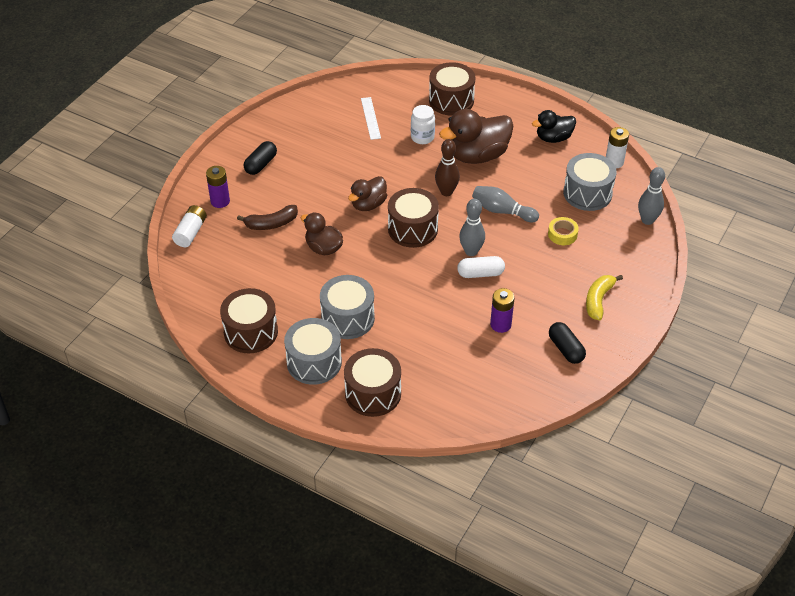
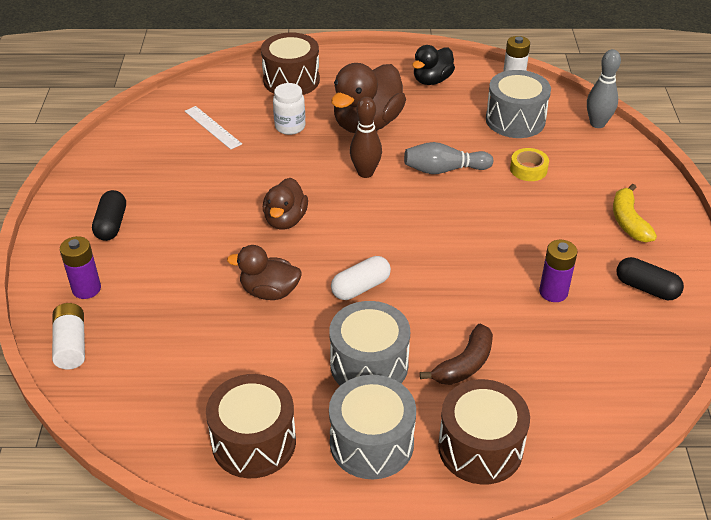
camera: 30 degrees left, 5 degrees down
(271, 224) = (178, 289): brown banana -> brown banana (464, 364)
(412, 229) = (361, 227): brown drum -> none
(471, 251) = (448, 225): grey bowling pin -> none
(480, 273) = (480, 245): white capsule -> white capsule (361, 287)

